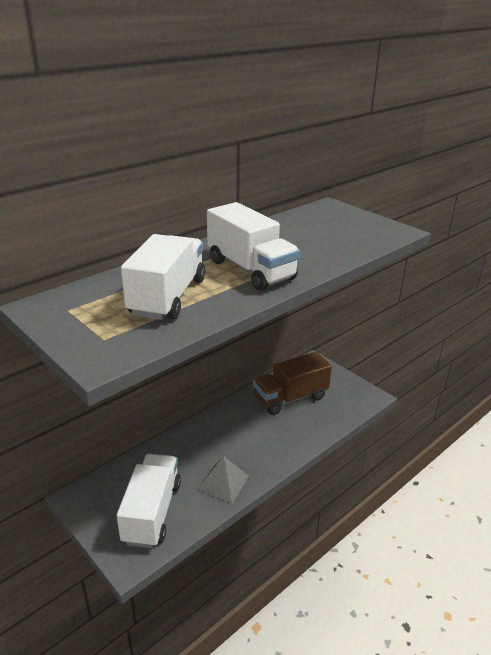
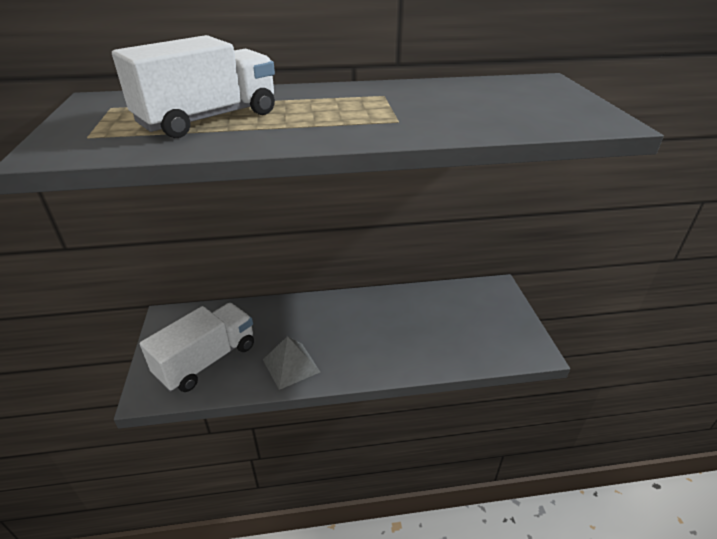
camera: 35 degrees right, 5 degrees up
(250, 270) = (336, 117): white truck -> none
(290, 398) = (437, 314): brown truck -> none

